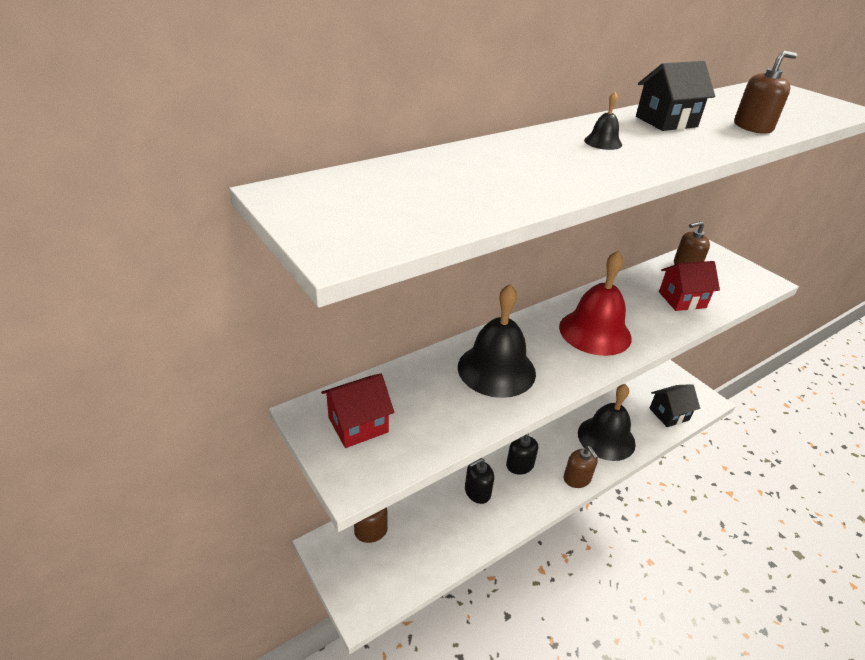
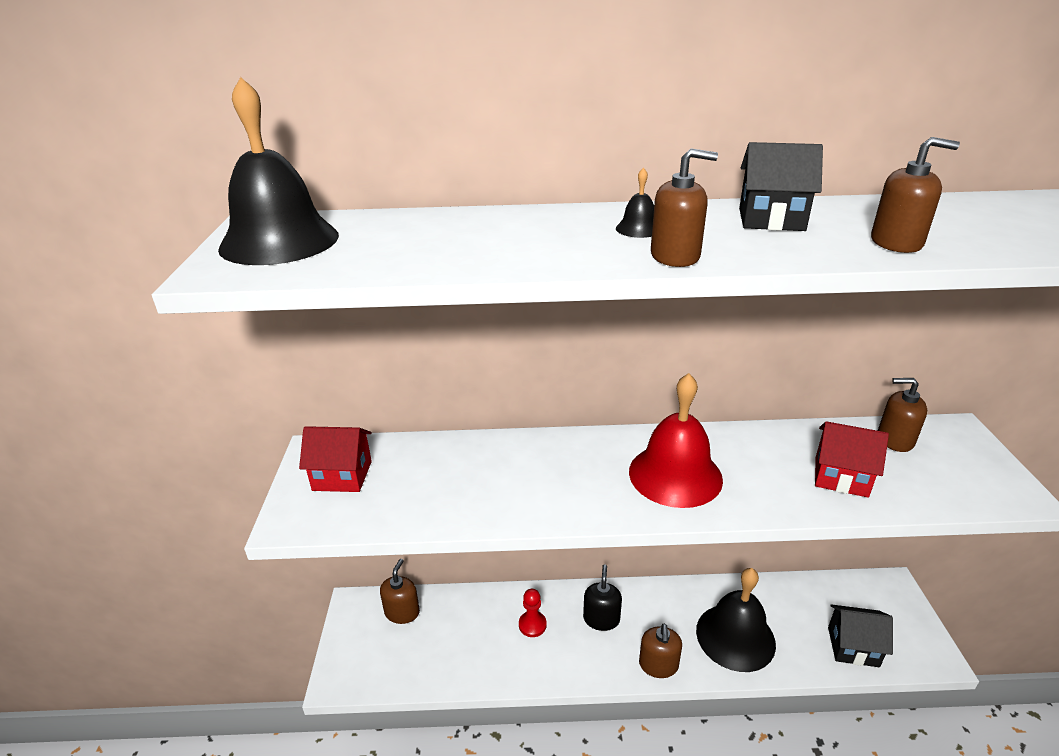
camera: 35 degrees right, 5 degrees down
(477, 492) = (532, 625): black soap dispenser -> red pawn
(496, 369) = (519, 474): black bell -> black bell (279, 241)
(660, 159) = (675, 256): none -> brown soap dispenser

